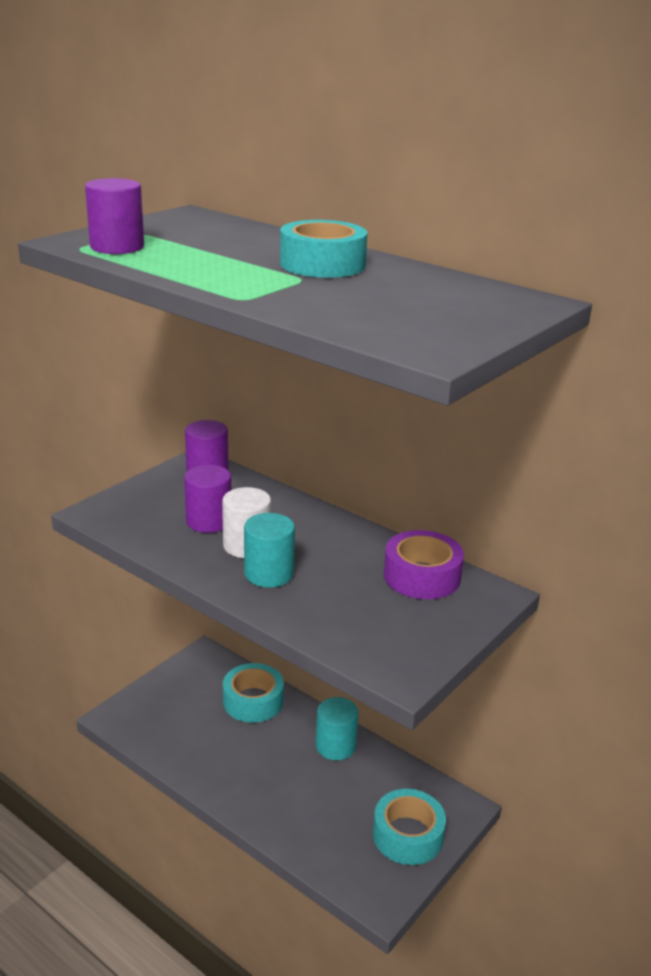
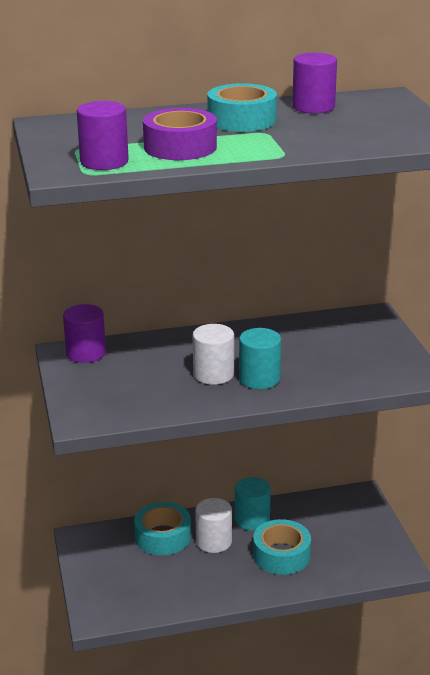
camera: 50 degrees left, 0 degrees up
(209, 521) = (160, 377): purple cylinder -> purple cylinder (313, 107)
(278, 736) = (214, 541): none -> white cylinder
(408, 835) = (361, 529): turquoise tape -> turquoise tape (281, 555)
(422, 576) = (328, 328): purple tape -> purple tape (180, 147)

